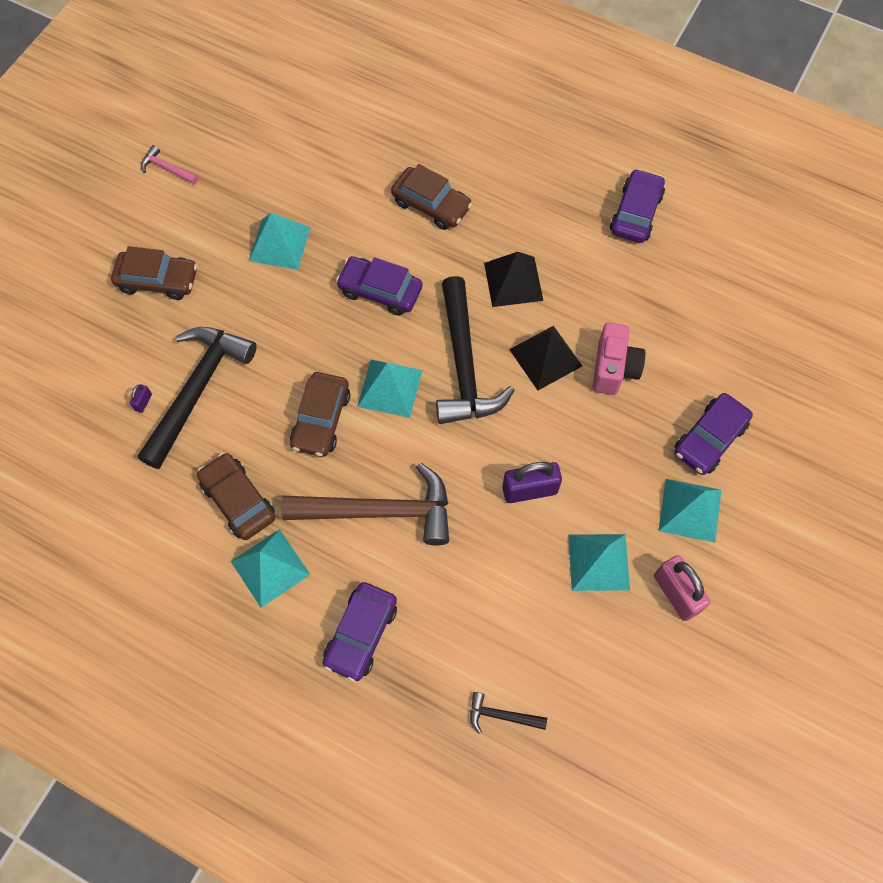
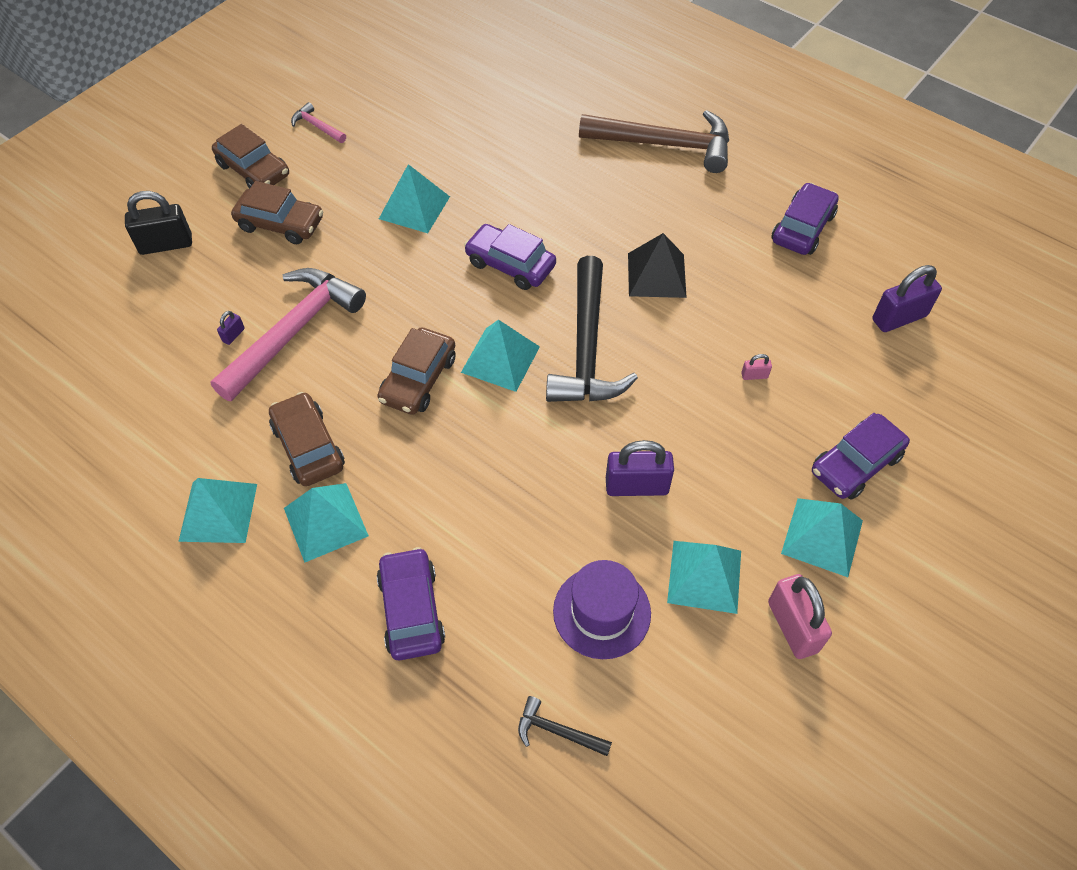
camera: 10 degrees right, 10 degrees down
(55, 318) = (166, 244): none -> black padlock
(174, 575) = (218, 512): none -> turquoise pyramid
(198, 389) = (294, 331): black hammer -> pink hammer
(361, 634) = (411, 610): purple car -> purple car turned 135 degrees clockwise
(380, 511) = (462, 482): brown hammer -> brown hammer (665, 145)
(431, 204) = (582, 192): brown car -> brown car (254, 170)
(519, 608) = (602, 612): none -> purple hat
(545, 357) = (679, 353): black pyramid -> none
(613, 369) = (754, 375): pink camera -> pink padlock
(730, 292) = (899, 318): none -> purple padlock

